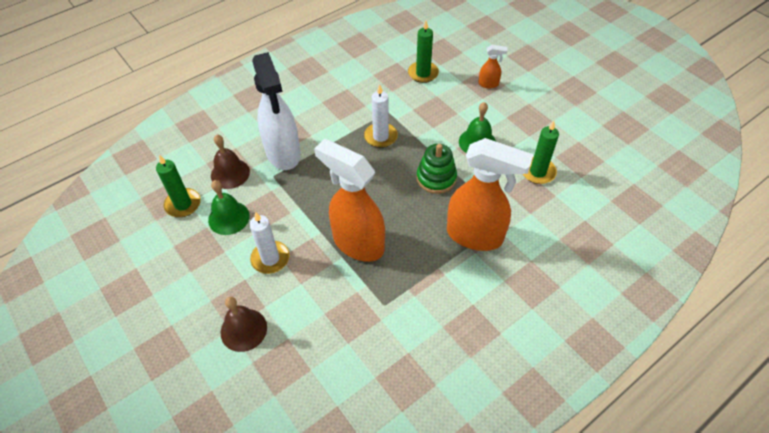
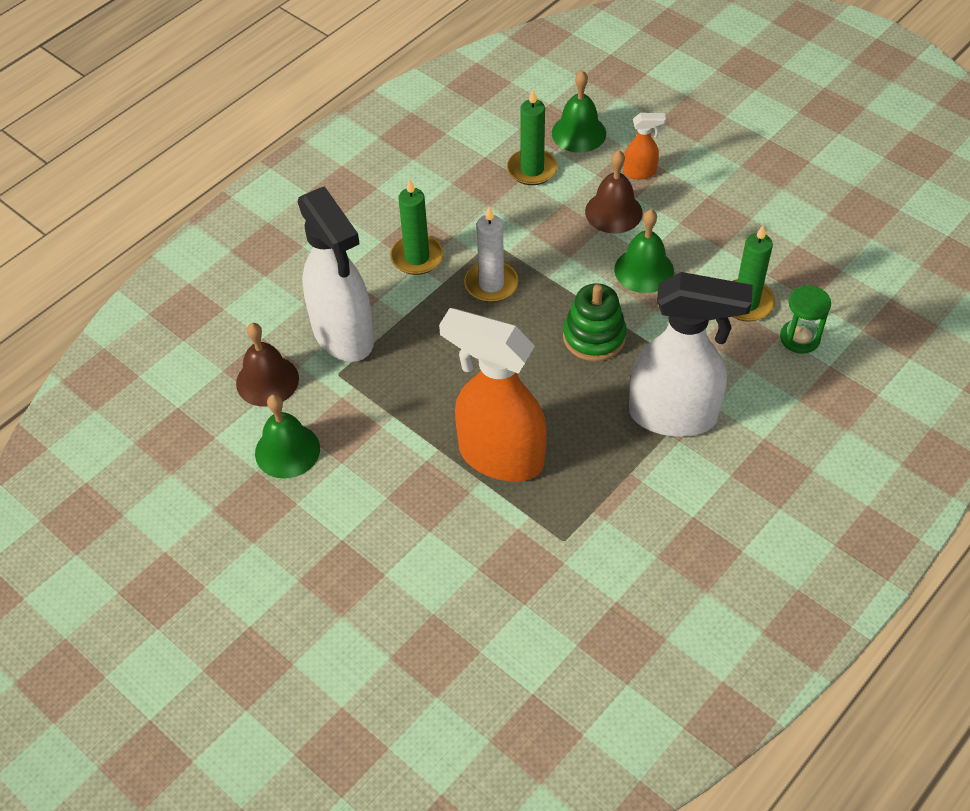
camera: 10 degrees left, 0 degrees up
(183, 204) = (207, 442): green candle -> green candle (417, 257)
(243, 329) = (363, 613): brown bell -> brown bell (613, 212)
(270, 258) = (372, 502): white candle -> none
(456, 56) = (578, 133): none -> green bell
(475, 236) = (674, 416): orange spray bottle -> white spray bottle
(568, 199) = (799, 338): none -> green hourglass

